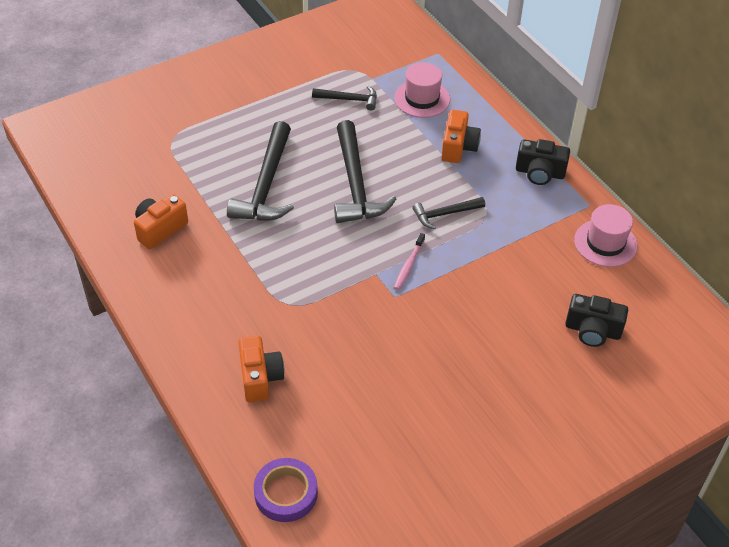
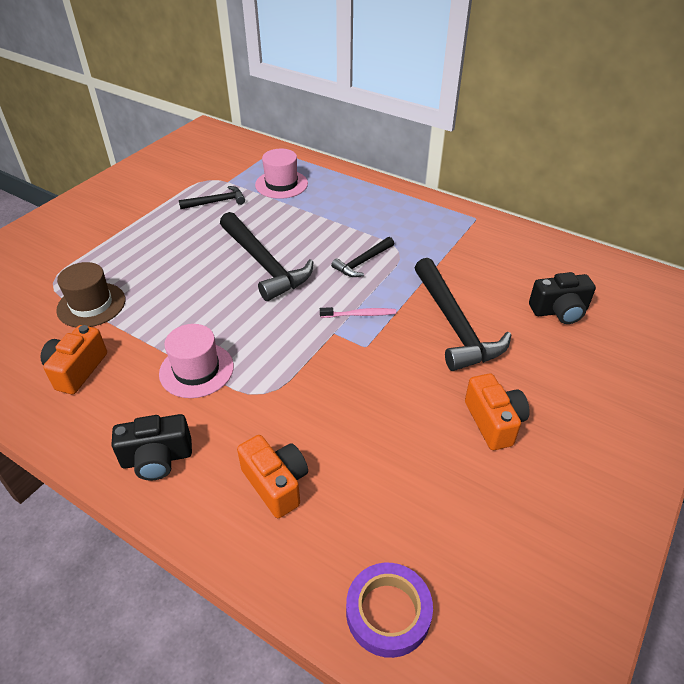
camera: 25 degrees left, 5 degrees down
(194, 173) = (91, 305): none -> brown hat
(266, 185) = (175, 292): black hammer -> black hammer (454, 325)
(409, 265) = (360, 314): pink toothbrush -> pink toothbrush turned 90 degrees counterclockwise
(458, 147) = (337, 209): orange camera -> orange camera (494, 422)
(540, 173) = (418, 208): black camera -> black camera (157, 458)
(605, 243) = (511, 241): pink hat -> pink hat (196, 370)

